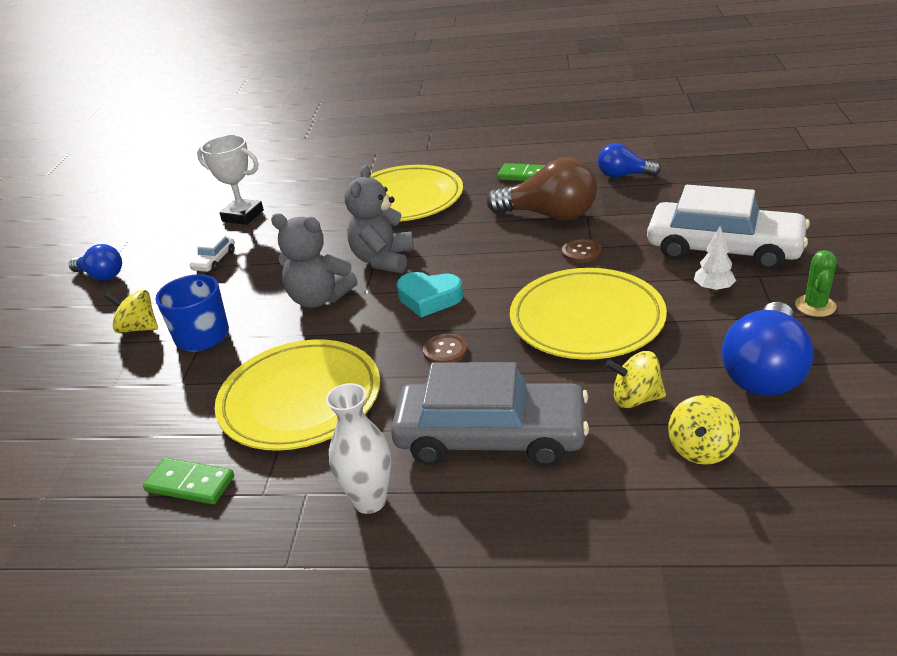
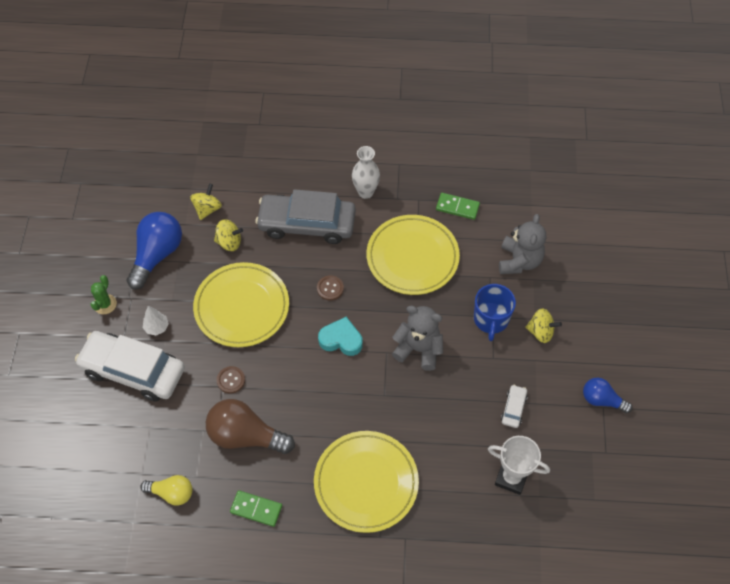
camera: 175 degrees right, 25 degrees up
(383, 260) = (377, 391): grey teddy bear -> grey teddy bear (519, 261)
(623, 175) = (171, 493): blue light bulb -> yellow light bulb

